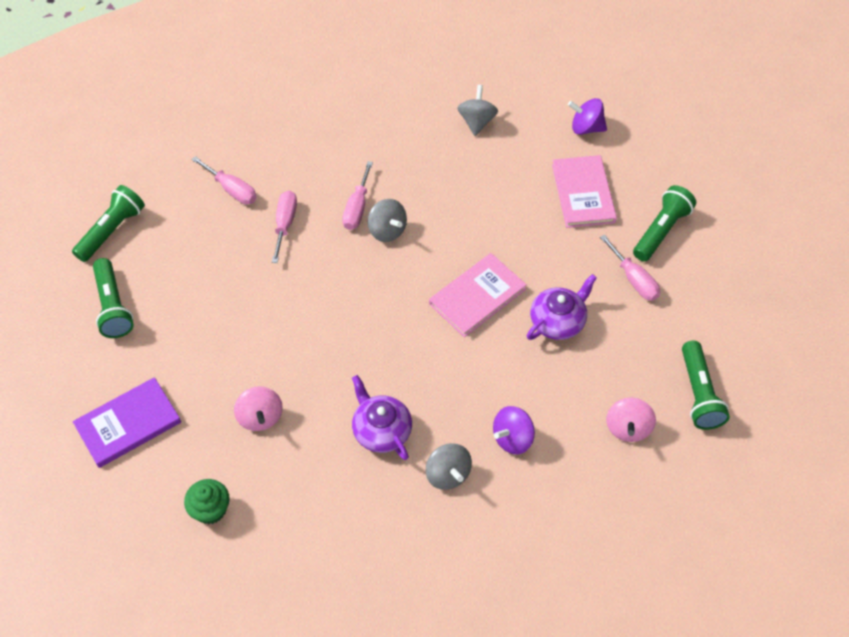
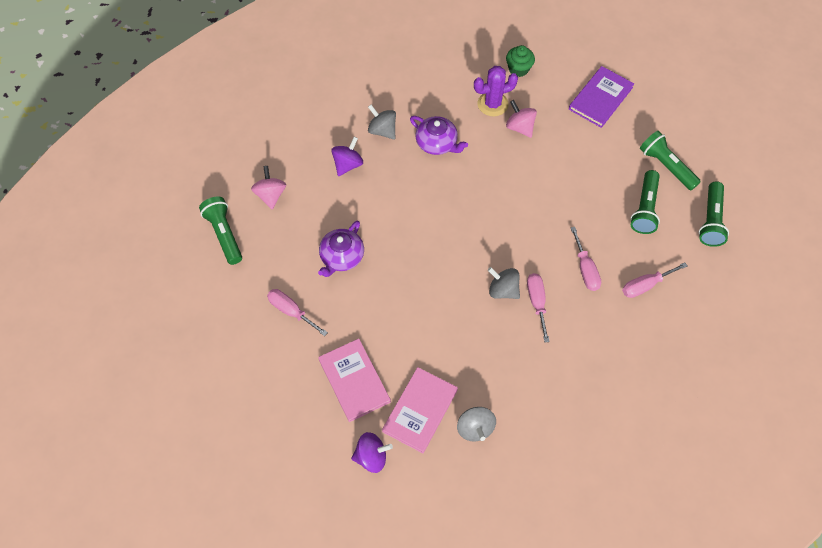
camera: 160 degrees right, 5 degrees up
(232, 190) = (645, 285): pink screwdriver -> pink screwdriver turned 45 degrees counterclockwise
(277, 464) = (492, 104): none -> purple cactus
(477, 296) = (409, 257): pink book -> pink book (420, 410)
(661, 231) = (278, 365): green flashlight -> green flashlight (644, 208)

